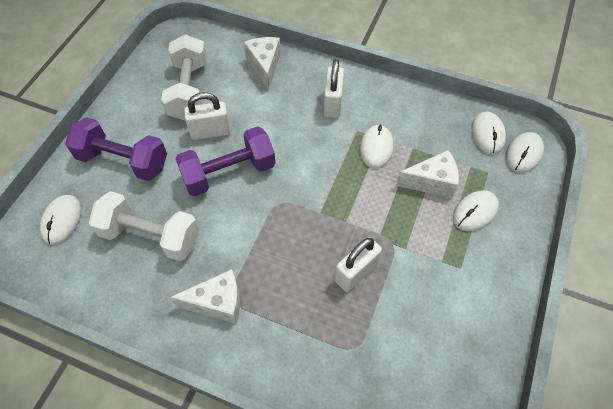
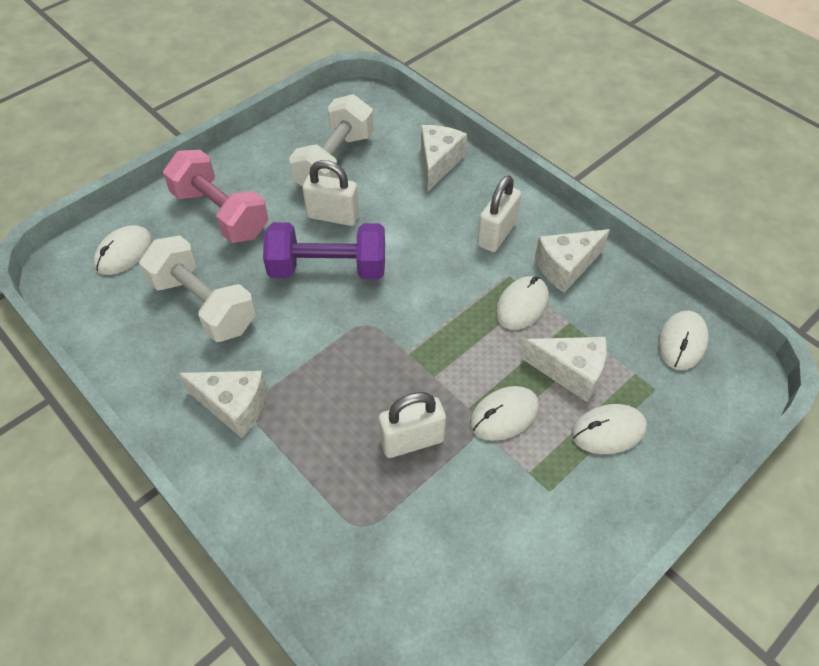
camera: 25 degrees right, 5 degrees down
(123, 161) = (220, 213): purple dumbbell -> pink dumbbell
(390, 110) = (565, 267): none -> white cheese
(523, 154) = (719, 385): white mouse -> white mouse (504, 415)

